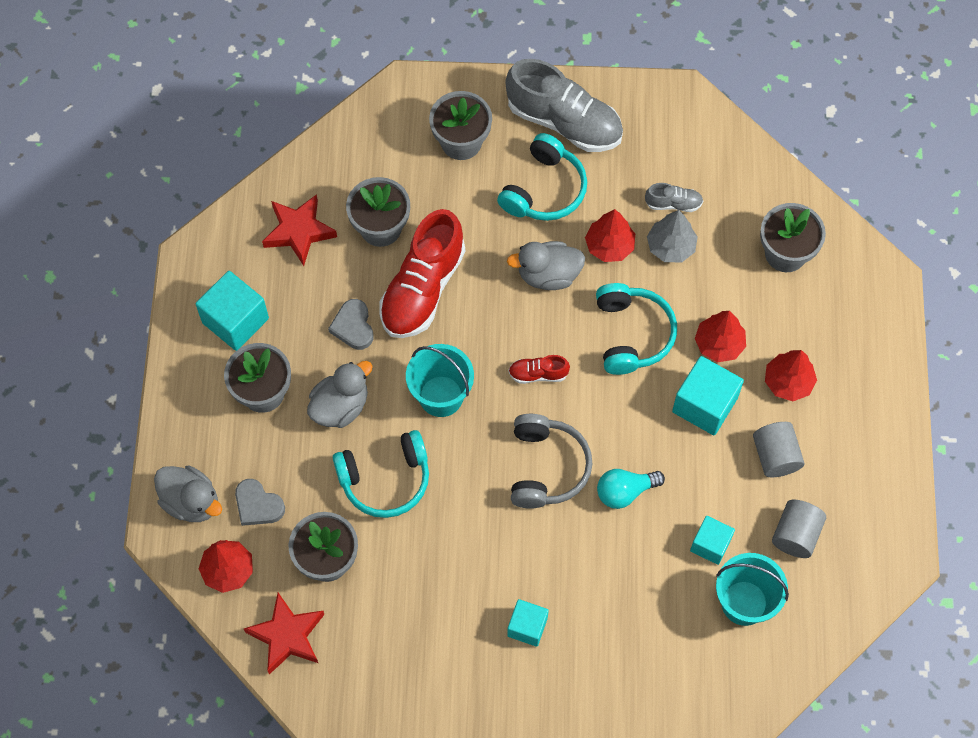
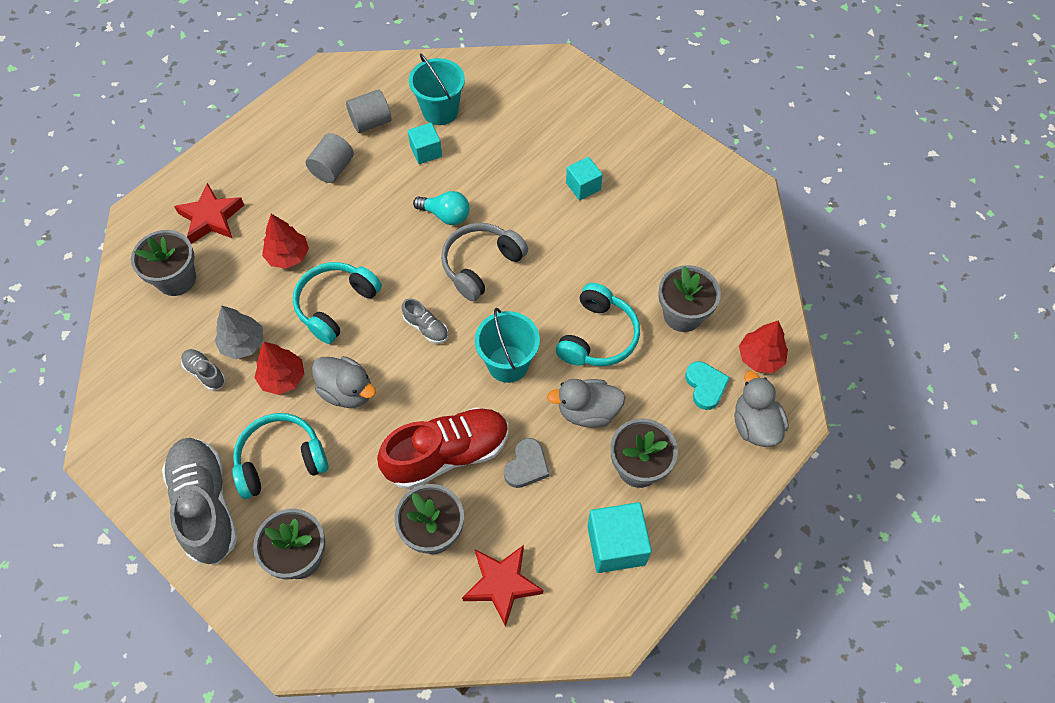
camera: 140 degrees left, 5 degrees down
(258, 505) = (705, 386): grey heart -> turquoise heart
(287, 636) = (747, 288): red star -> red star (211, 218)
(385, 480) = (598, 336): turquoise headphones -> turquoise headphones turned 90 degrees clockwise
(538, 374) = (426, 327): red shoe -> grey shoe
(704, 405) = (340, 227): turquoise cube -> none
(788, 382) = (274, 202): red tree -> none

